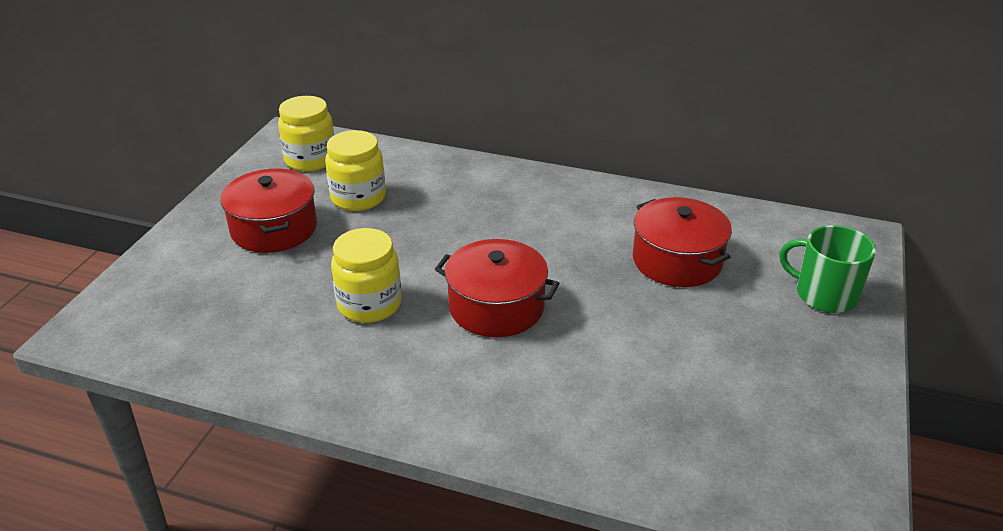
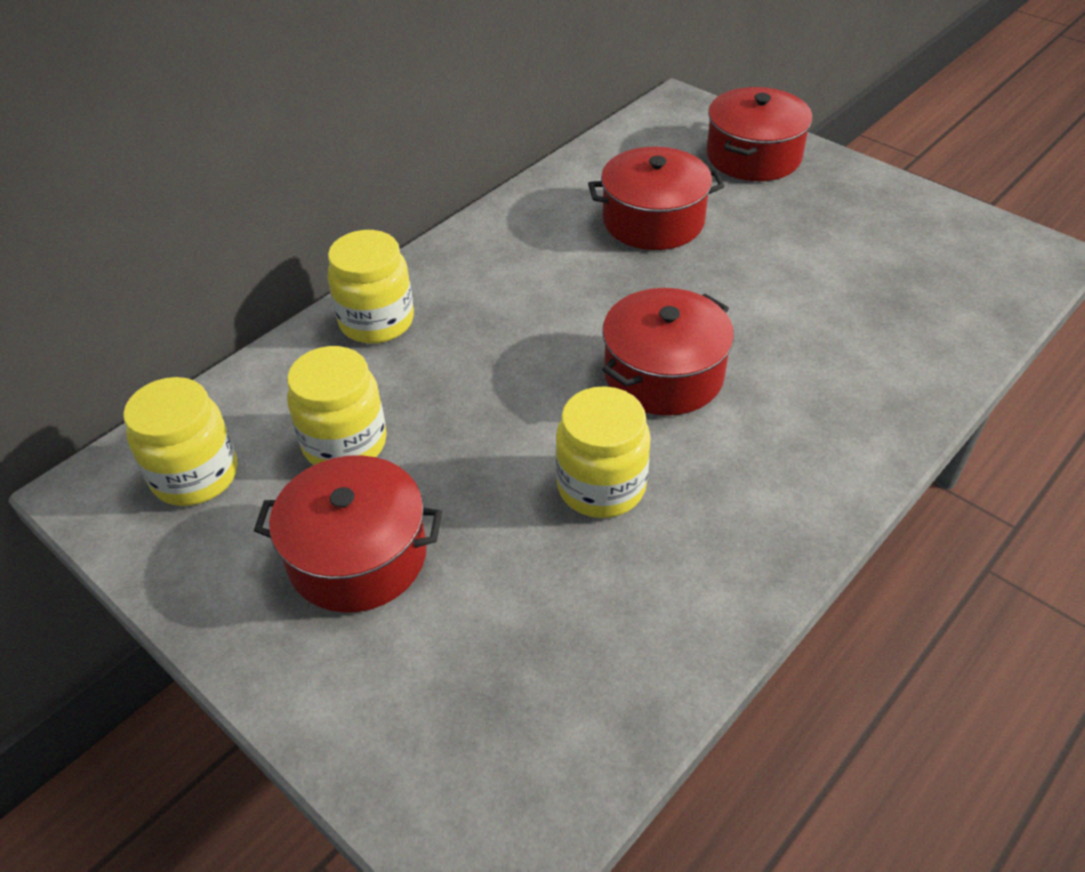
camera: 65 degrees left, 10 degrees up
(471, 176) = (376, 321): none -> yellow jar
(824, 294) = (753, 156): green mug -> red pot

